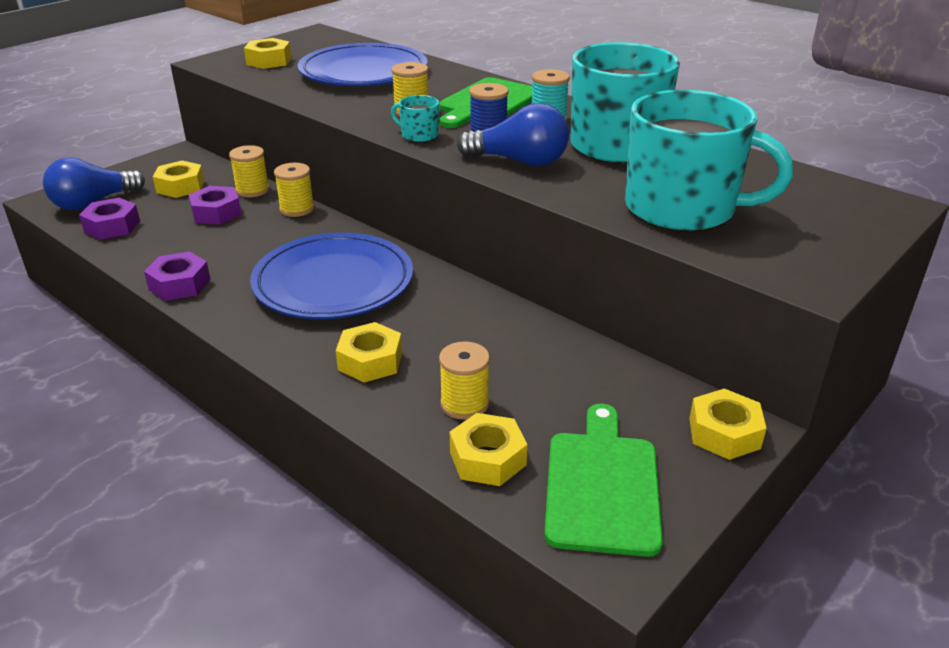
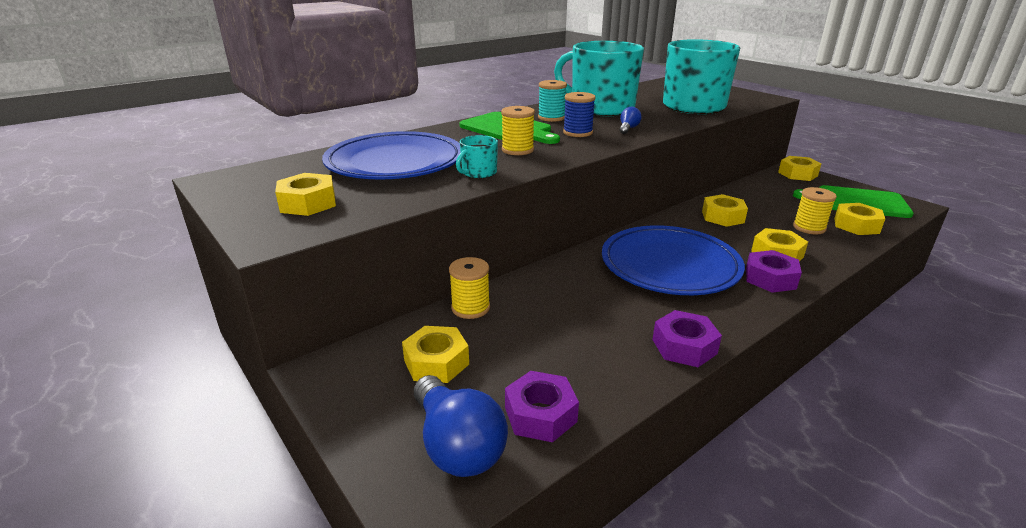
camera: 80 degrees left, 5 degrees down
(216, 213) = (522, 330): purple nut -> purple nut (770, 278)
(297, 209) = (526, 281): yellow spool -> none
(419, 135) = (573, 150): turquoise mug -> turquoise mug (478, 173)
(482, 328) = (722, 217): none -> yellow nut
(520, 161) = (628, 129): blue light bulb -> blue light bulb, size x0.48

